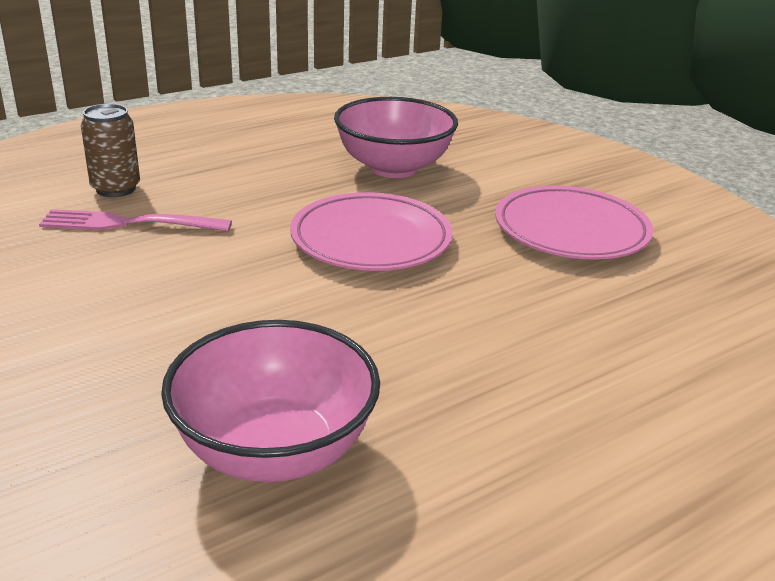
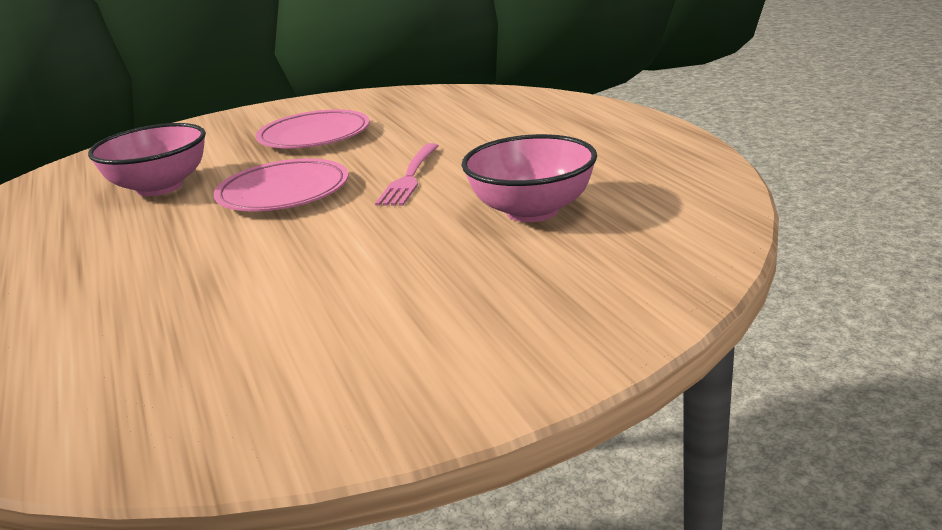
camera: 75 degrees left, 5 degrees down
(116, 189) = (83, 307): brown can -> none
(129, 223) = (175, 291): pink fork -> pink fork (410, 177)

